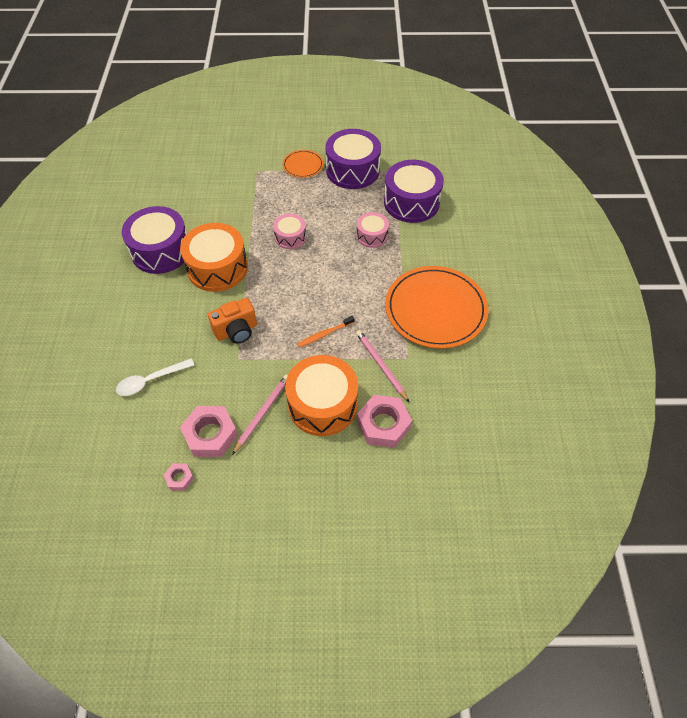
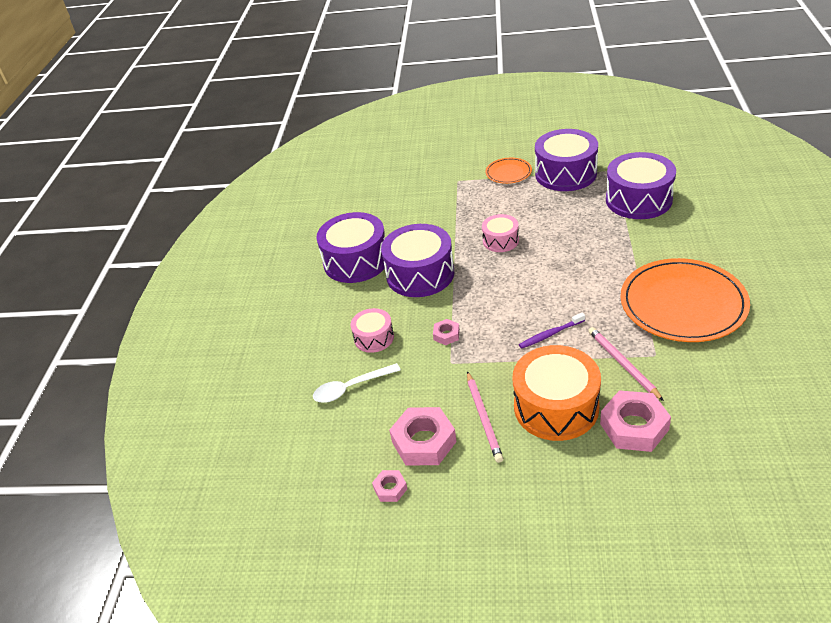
camera: 10 degrees right, 15 degrees down
(217, 268) = (420, 274): orange drum -> purple drum
(236, 331) = (446, 335): orange camera -> pink nut
(262, 413) = (484, 418): pink pencil -> pink pencil turned 135 degrees clockwise
(325, 334) = (550, 334): orange toothbrush -> purple toothbrush
(372, 236) = (596, 234): pink drum -> pink drum (374, 338)

